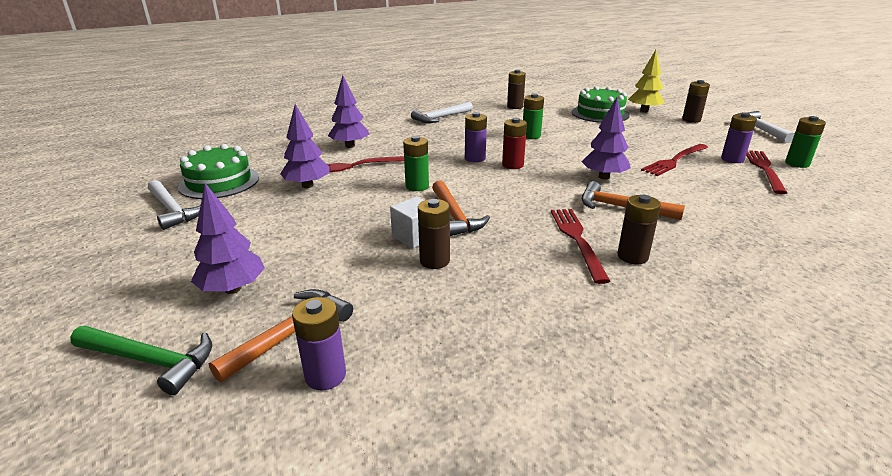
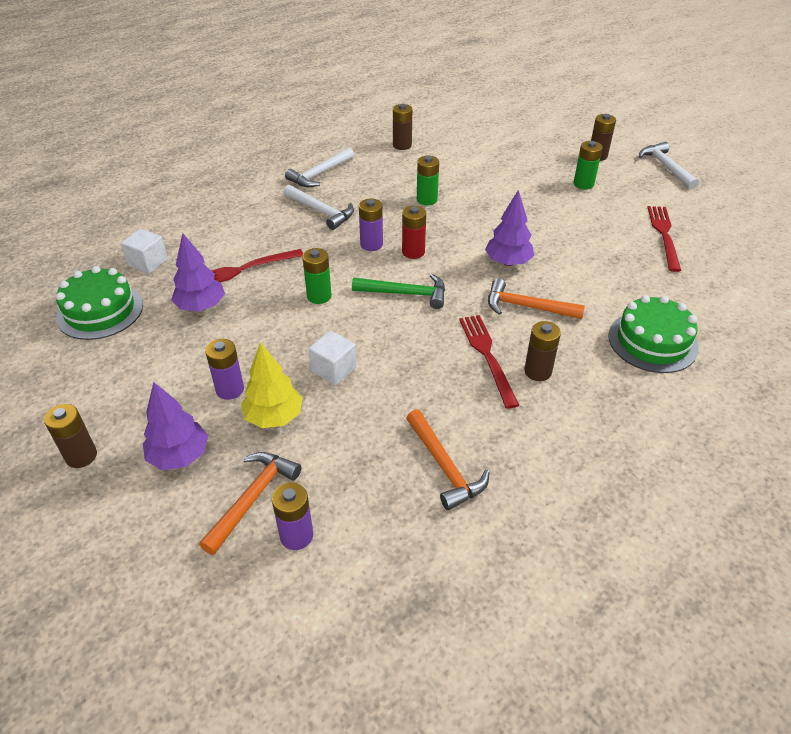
camera: 10 degrees left, 15 degrees up
(150, 361) = (140, 543): green hammer -> green hammer (406, 294)
(173, 210) = (69, 360): white hammer -> white hammer (321, 211)
(276, 157) = (148, 262): none -> white cube
(350, 146) = (227, 235): purple tree -> none
(434, 261) = (359, 398): brown battery -> brown battery (81, 456)
(454, 216) = (366, 336): orange hammer -> orange hammer (445, 467)
(600, 113) = (499, 152): green cake -> green cake (652, 341)
(644, 111) = (547, 143): yellow tree -> yellow tree (274, 417)
(674, 161) = (578, 229): red fork -> none
(732, 159) = (635, 222): purple battery -> purple battery (230, 389)
(797, 163) = (696, 223): green battery -> green battery (583, 184)

